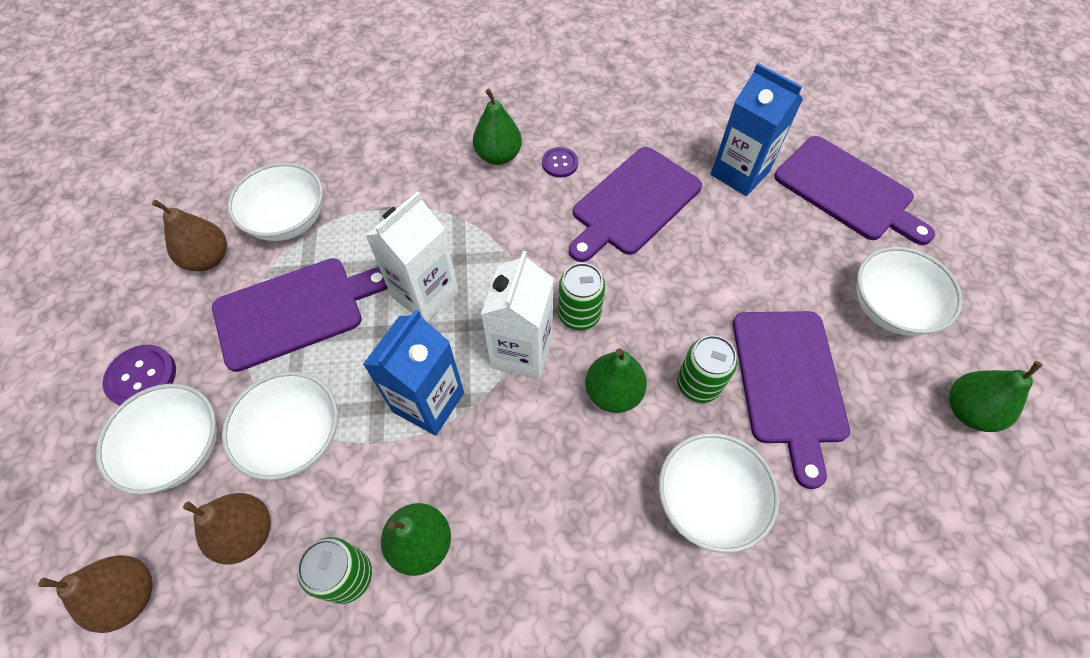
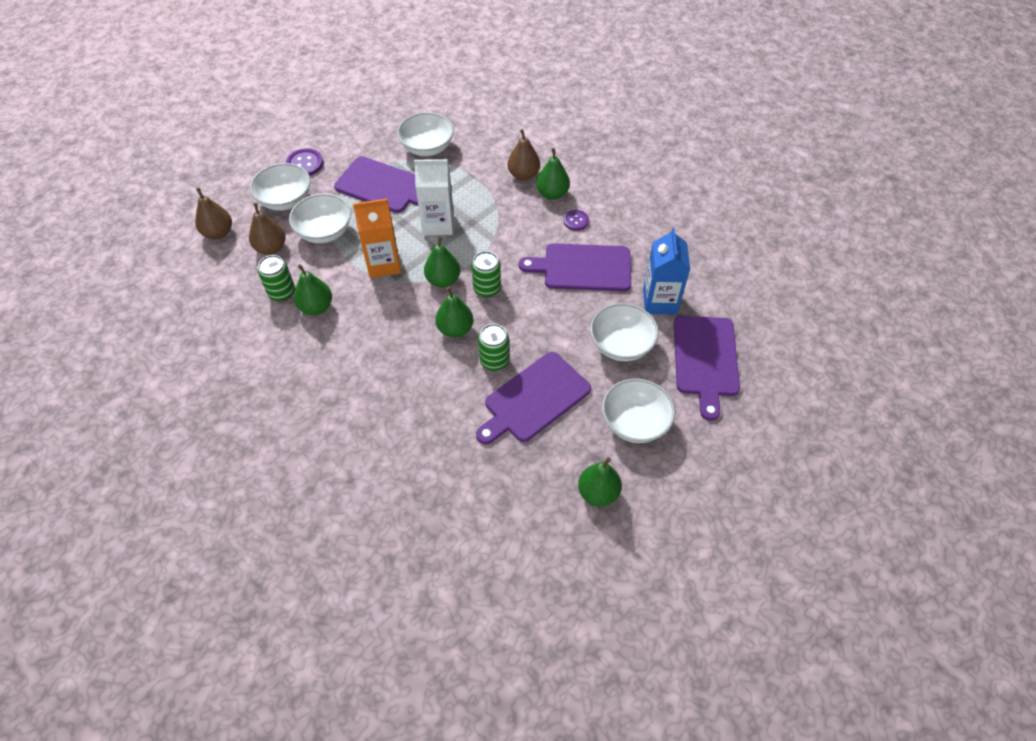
camera: 50 degrees right, 5 degrees down
(208, 258) = (379, 138): brown pear -> brown pear (523, 175)
(428, 402) = (383, 264): blue carton -> orange carton
(521, 351) = (443, 280): white carton -> green pear
(708, 500) = (432, 400): white bowl -> white bowl (621, 345)

